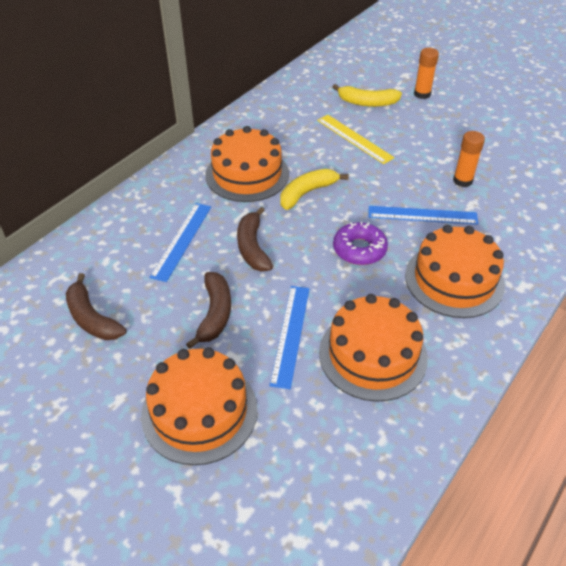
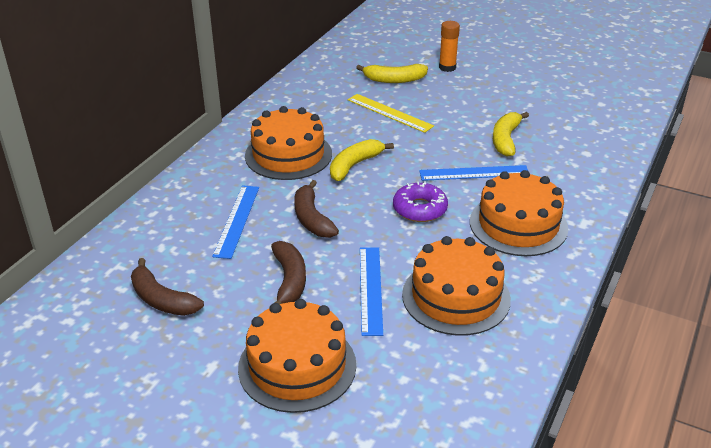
camera: 10 degrees left, 10 degrees down
(462, 181) = (505, 139): orange glue stick -> yellow banana

